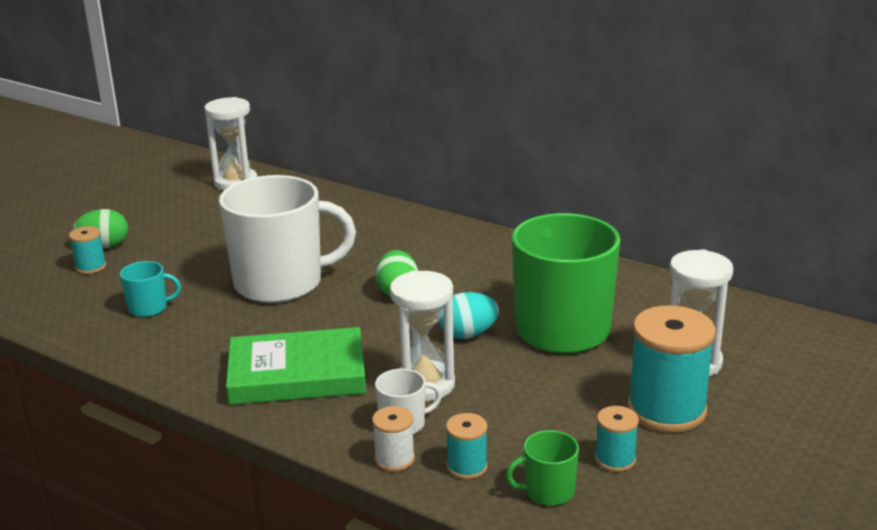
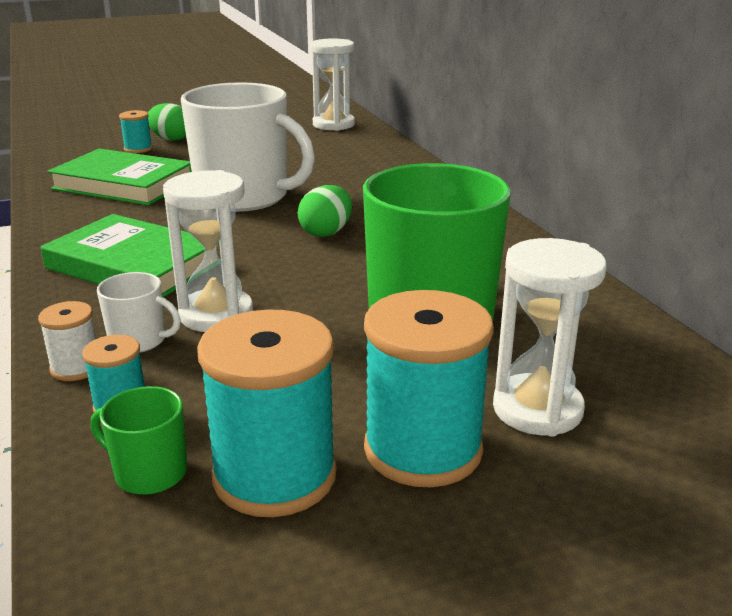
camera: 35 degrees right, 0 degrees up
(149, 308) = (123, 184): turquoise mug -> green book
(468, 334) = (330, 288): turquoise egg -> none
(615, 459) = (274, 476): turquoise spool -> turquoise spool, size x2.04

